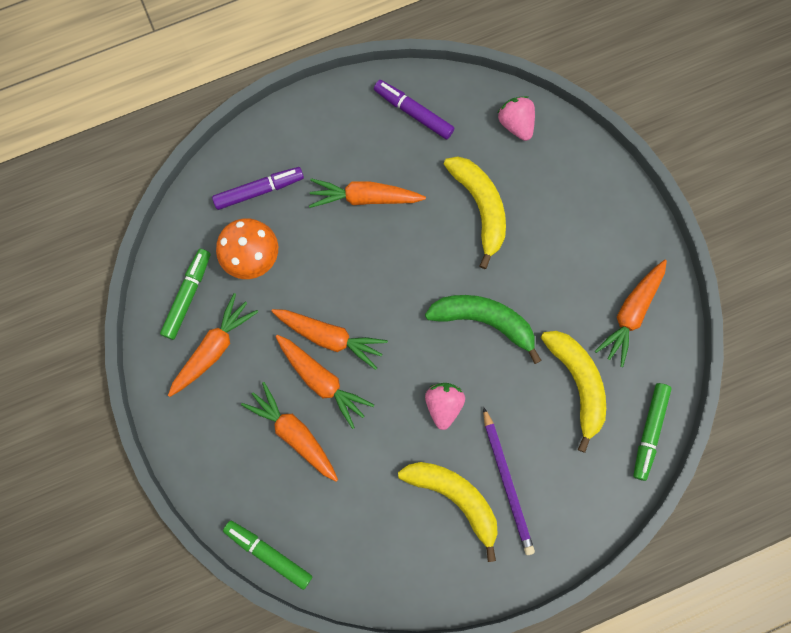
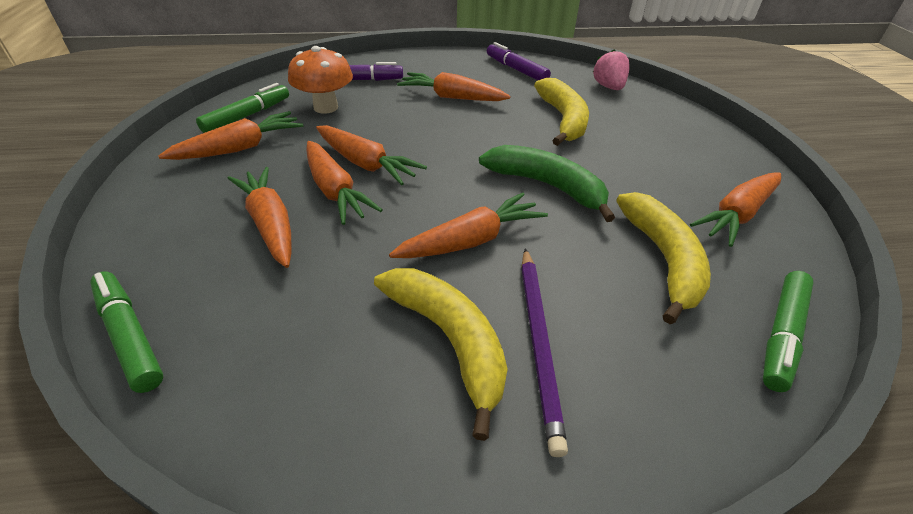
camera: 15 degrees right, 35 degrees down
(443, 405) = (472, 240): pink strawberry -> orange carrot

